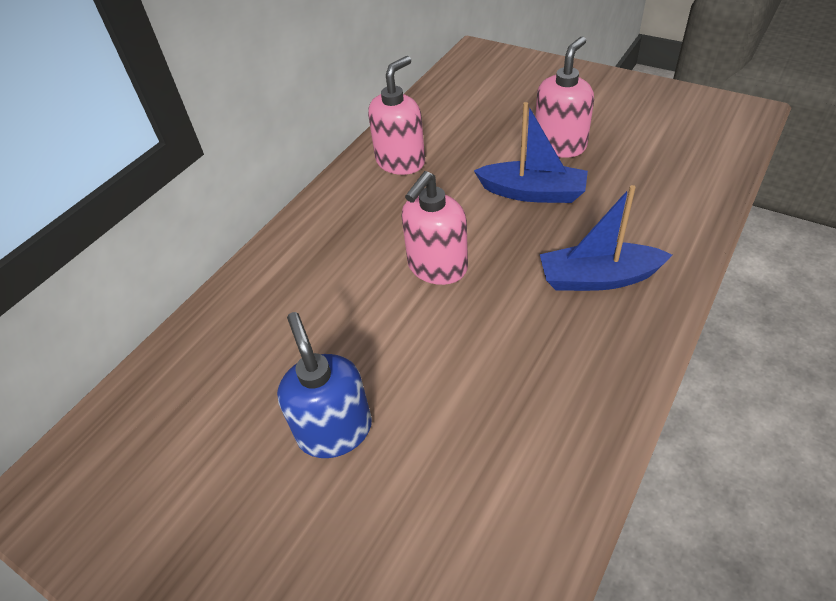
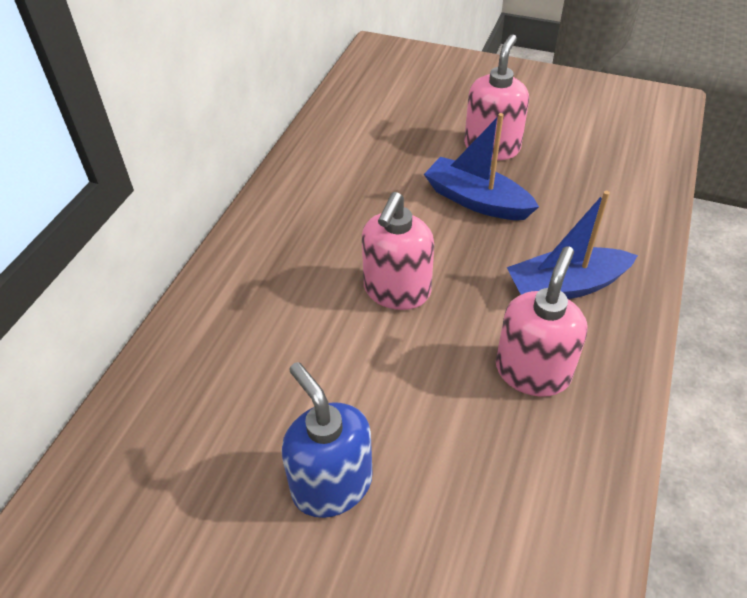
camera: 15 degrees left, 0 degrees up
(401, 161) = (326, 176): pink soap dispenser -> pink soap dispenser (532, 371)
(532, 193) = (477, 200): blue boat -> blue boat turned 150 degrees counterclockwise

